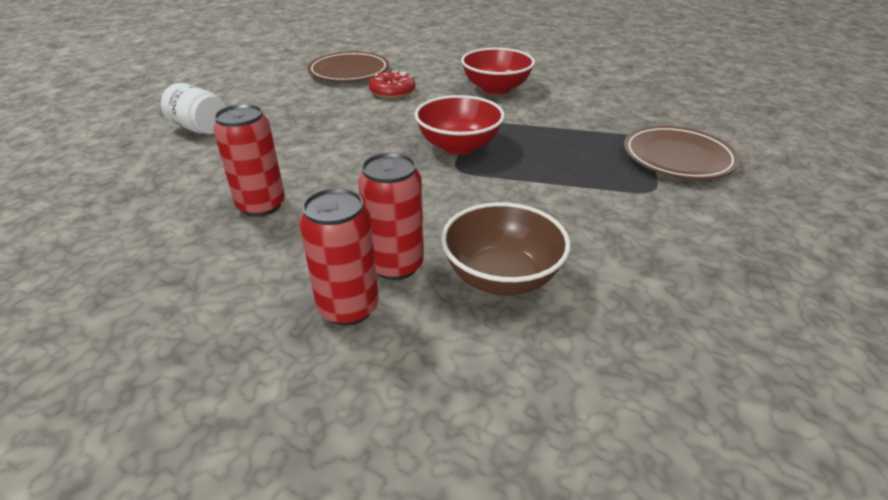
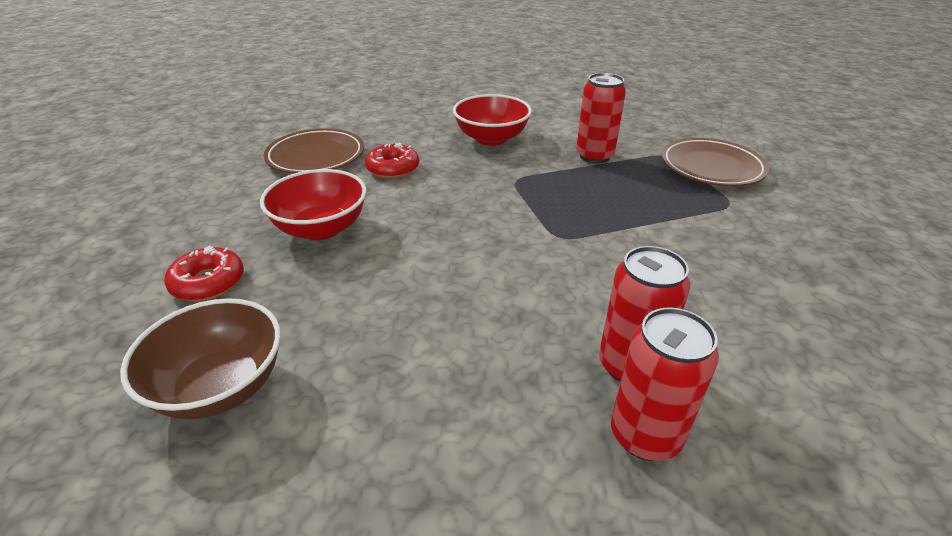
camera: 30 degrees left, 0 degrees up
(200, 128) = (208, 282): white jar -> red donut
(261, 206) = (411, 356): red can -> red can (594, 156)
(458, 146) = (530, 211): red bowl -> red bowl (321, 228)
(501, 277) = (726, 335): brown bowl -> brown bowl (221, 386)

